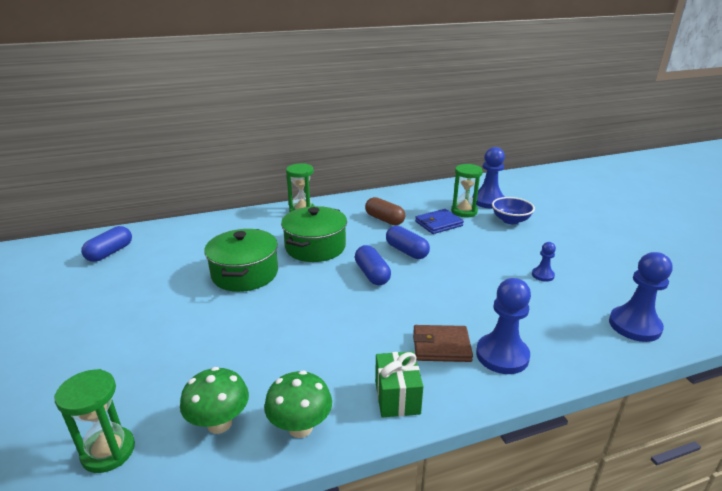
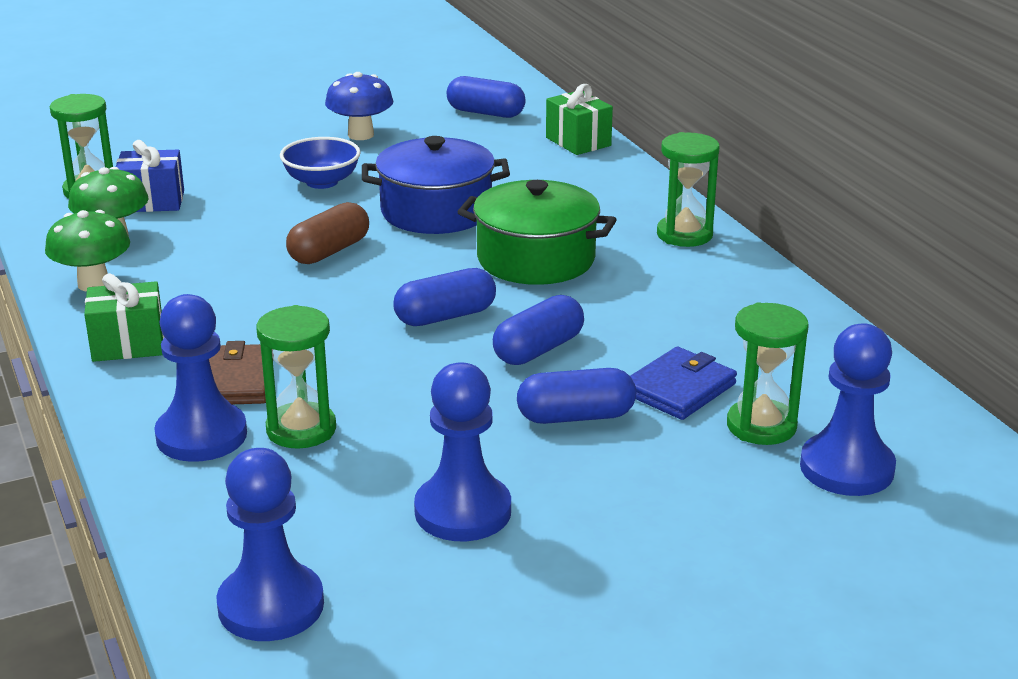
camera: 85 degrees right, 0 degrees up
(105, 300) = (361, 135): none -> blue mushroom
(158, 404) = (152, 201): none -> blue gift
(178, 228) = (578, 142): none -> green gift
(245, 274) = (436, 211): green pot -> blue pot
(384, 219) = (677, 323): brown capsule -> brown capsule (329, 251)
(438, 224) = (679, 389): blue wallet -> blue wallet turned 75 degrees clockwise
(463, 246) = (576, 416): none -> blue capsule
(488, 320) = (301, 429): none -> green hourglass
(510, 220) = (735, 494): blue bowl -> blue bowl (322, 182)
(542, 275) = (463, 511): blue pawn -> blue pawn, size x1.92

